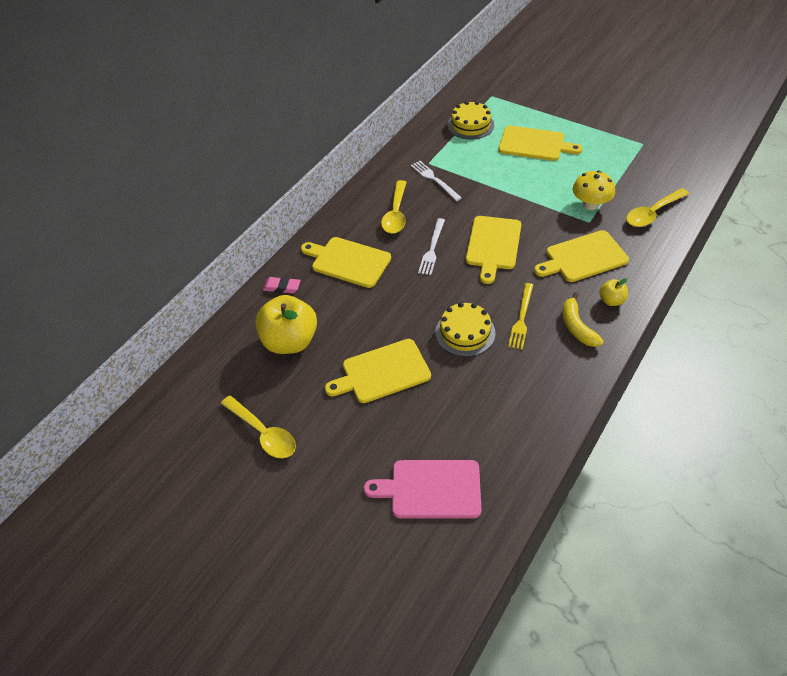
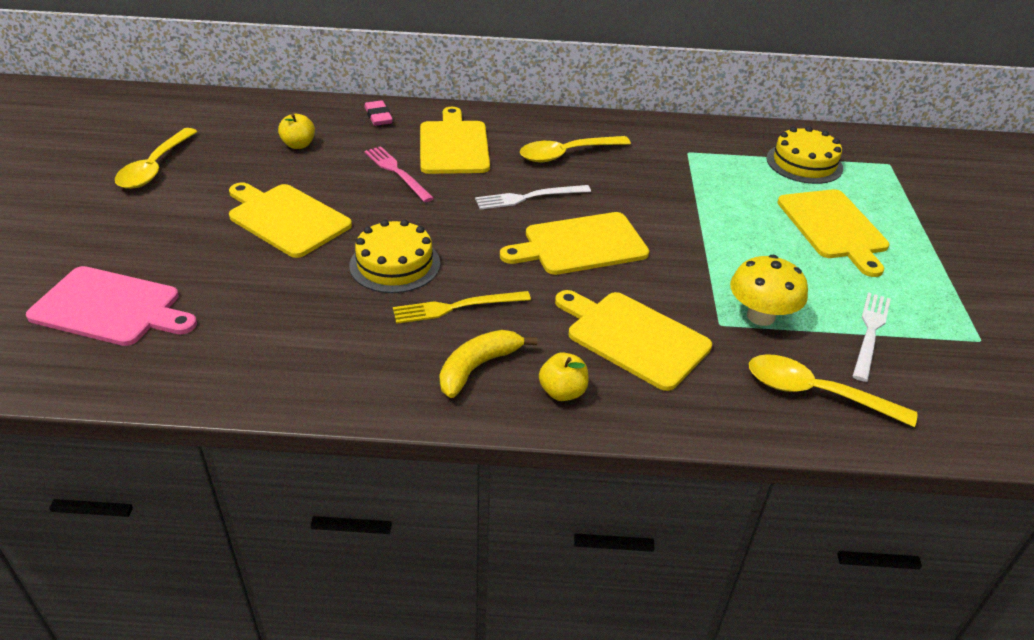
camera: 55 degrees right, 10 degrees down
(290, 341) = (298, 145): yellow apple -> yellow apple, size x0.47
(362, 300) = (397, 172): none -> pink fork
(431, 489) = (110, 307): pink cutting board -> pink cutting board turned 135 degrees clockwise
(434, 180) = (660, 165): white fork -> white fork (870, 332)

